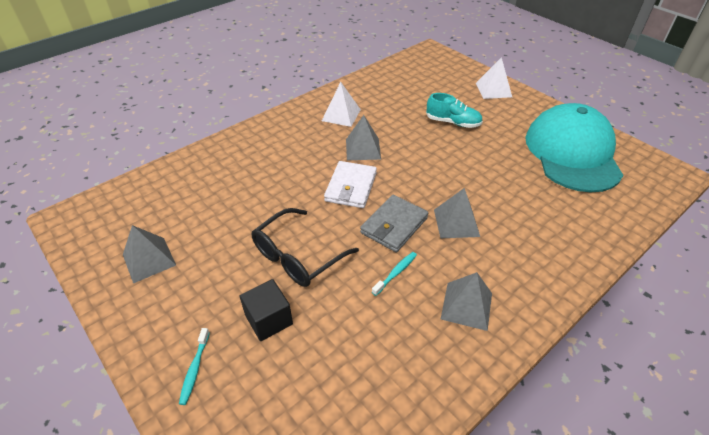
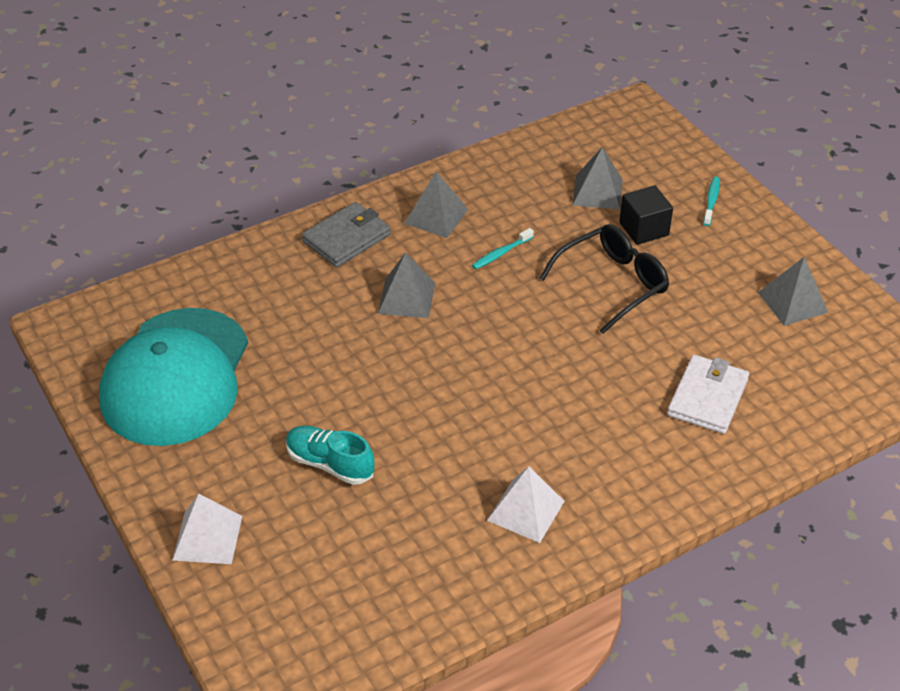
camera: 170 degrees left, 0 degrees up
(351, 187) = (533, 364): white wallet -> white wallet (707, 397)
(363, 149) = (501, 428): grey pyramid -> grey pyramid (597, 192)
(394, 225) = (487, 304): grey wallet -> grey wallet (346, 238)

